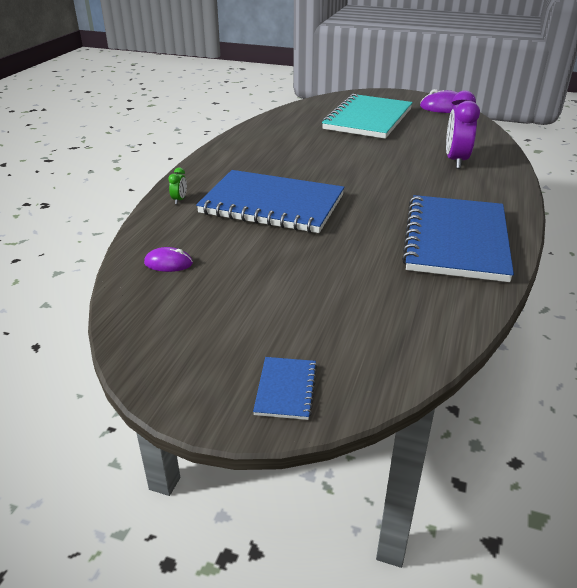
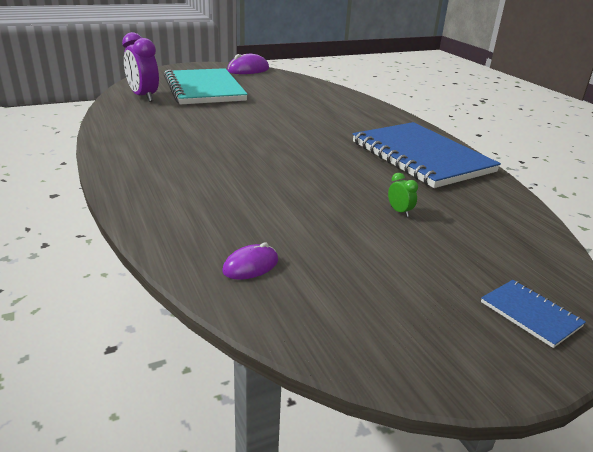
camera: 45 degrees left, 5 degrees down
(179, 200) = (150, 204): green clock -> green clock (399, 211)
(272, 204) = (249, 177): blue notebook -> none
(456, 161) = (323, 104): purple clock -> purple clock (143, 97)

